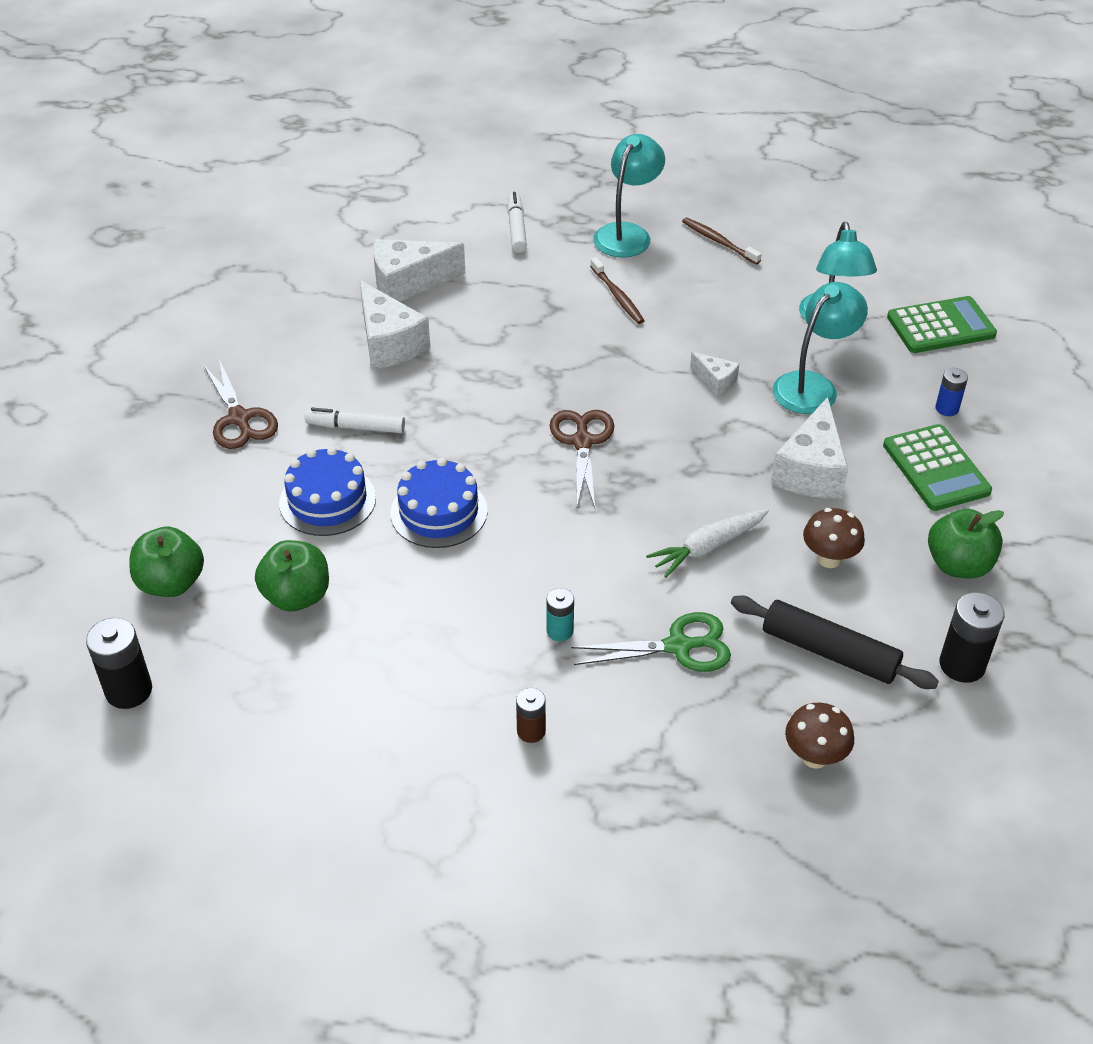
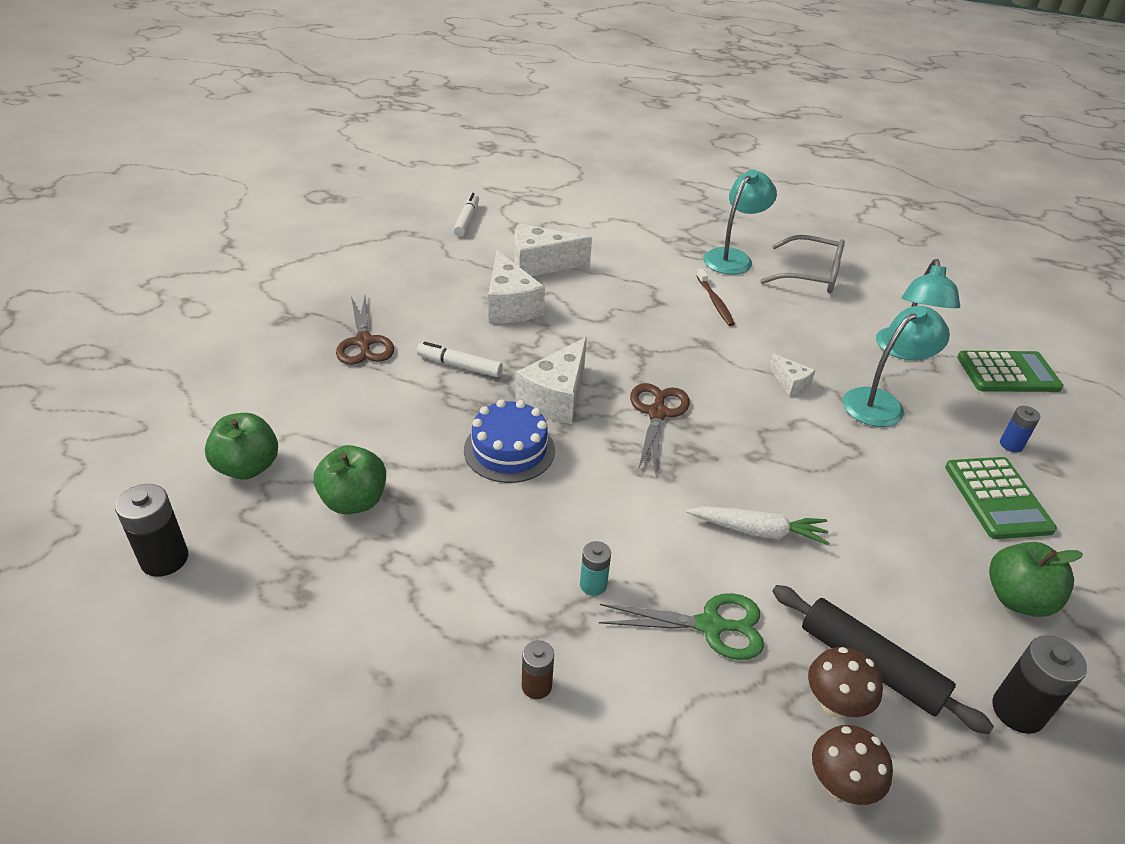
camera: 10 degrees right, 5 degrees down
(327, 500) = (413, 421): blue cake -> none
(516, 228) = (641, 240): white marker -> white marker (467, 220)
(708, 547) = (758, 531): white carrot -> white carrot turned 150 degrees counterclockwise
(718, 241) = (810, 275): brown toothbrush -> grey glasses
(811, 470) = (871, 477): white cheese -> white cheese (556, 397)
(829, 559) = (880, 566): brown mushroom -> brown mushroom (834, 704)

